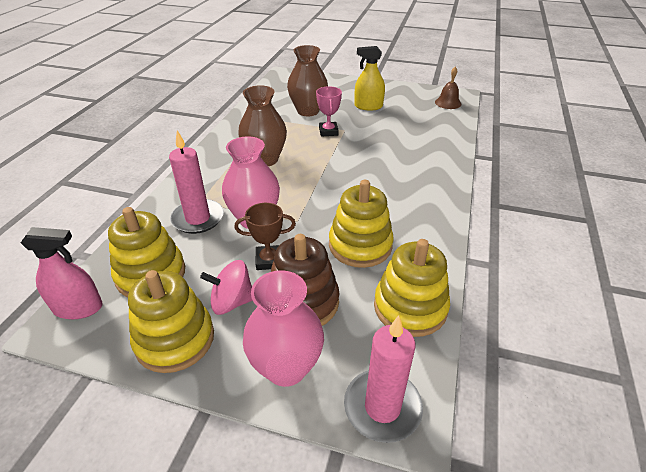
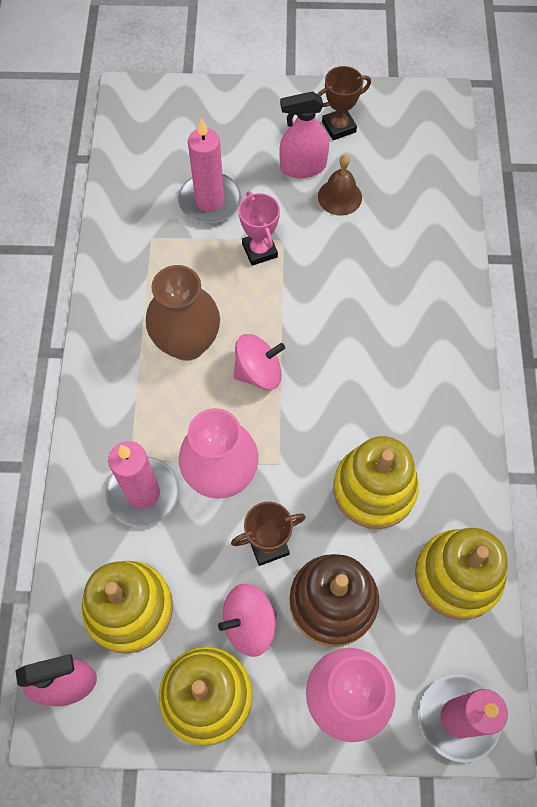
camera: 15 degrees left, 25 degrees up
(303, 178) = (258, 372): none -> pink spinning top
(308, 111) = (210, 201): brown vase -> pink candle
(368, 106) = (303, 167): yellow spray bottle -> pink spray bottle
(395, 96) = (339, 127): none -> brown trophy
(448, 103) = (426, 129): brown bell -> brown bell (340, 197)

